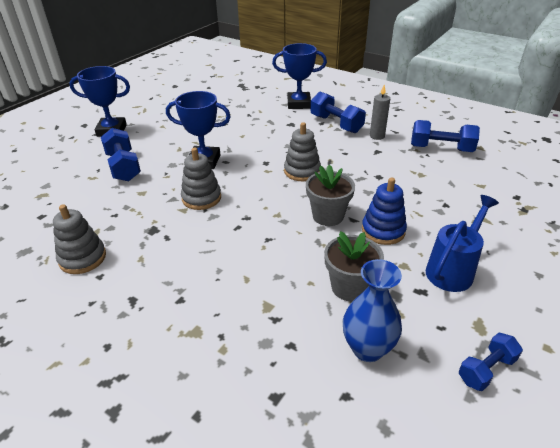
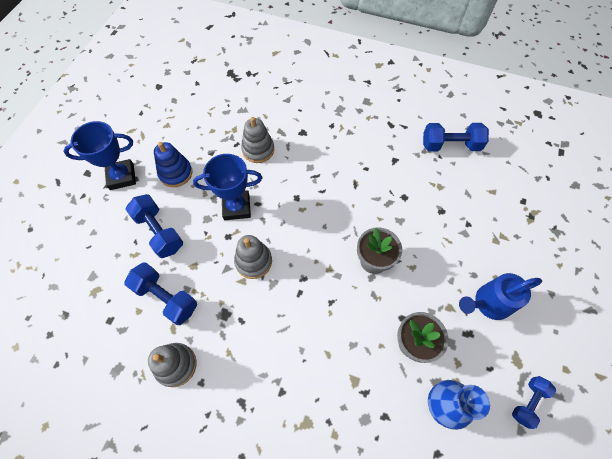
camera: 15 degrees left, 25 degrees up
(299, 104) = (300, 97): blue trophy -> none
(302, 171) = (334, 203): grey stacking toy -> grey stacking toy (258, 150)
(336, 124) = (346, 124): blue dumbbell -> blue dumbbell (166, 298)
(377, 136) = (389, 137): grey candle -> none
(383, 230) = (424, 269): blue stacking toy -> blue stacking toy (176, 173)
(453, 269) = (488, 303): blue watering can -> blue watering can turned 135 degrees counterclockwise

